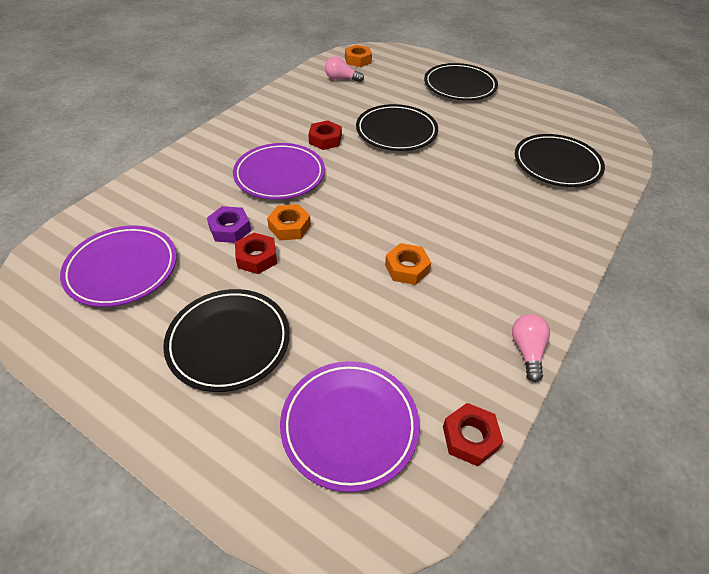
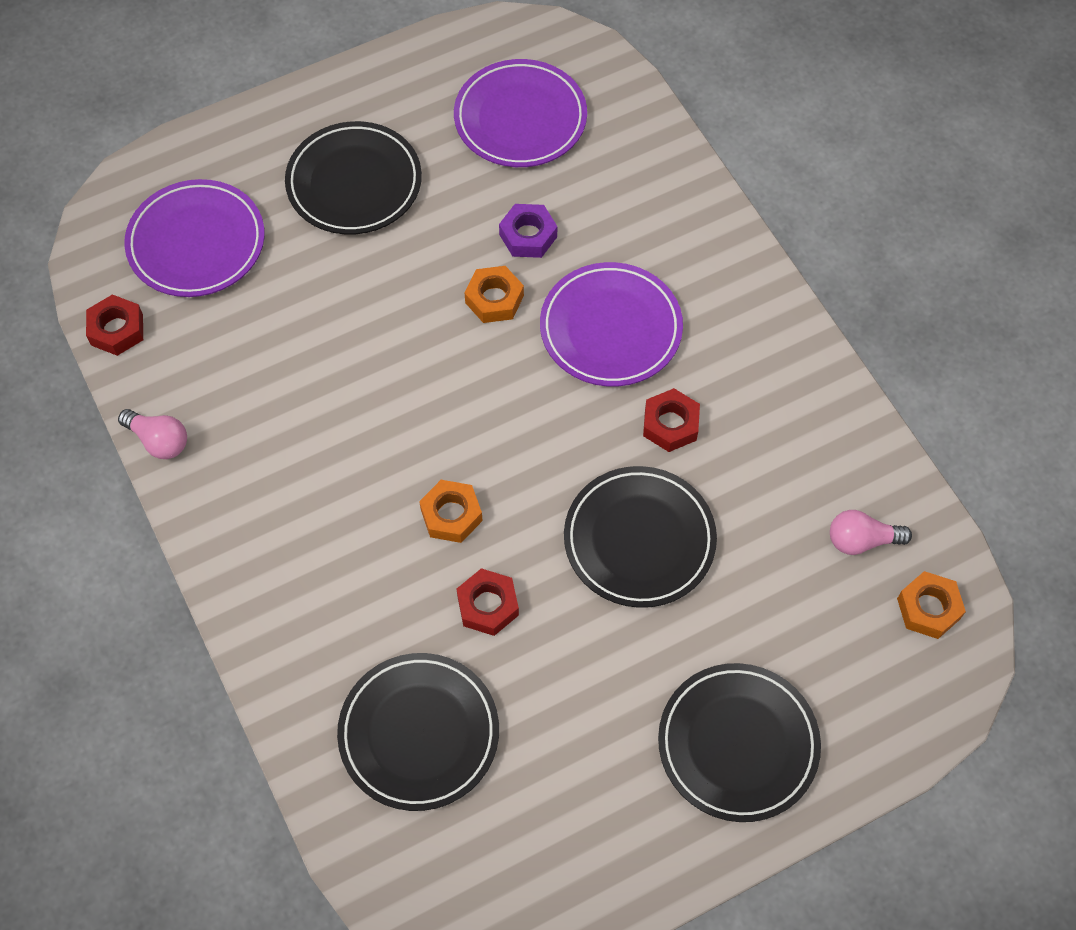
camera: 120 degrees right, 15 degrees up
(256, 258) = (460, 246): red nut -> red nut (487, 605)
(341, 79) = (861, 540): pink light bulb -> pink light bulb turned 135 degrees counterclockwise
(407, 268) = (345, 391): orange nut -> orange nut (451, 515)

